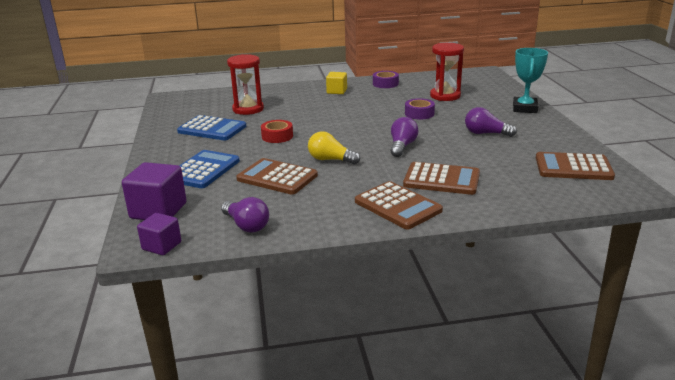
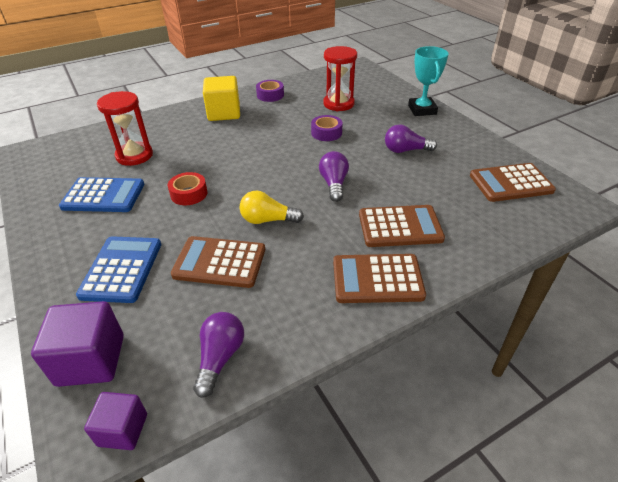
camera: 20 degrees left, 15 degrees up
(246, 225) = (220, 358): purple light bulb -> purple light bulb turned 105 degrees counterclockwise
(337, 91) = (224, 113): yellow cube -> yellow cube, size x1.64
(398, 206) = (377, 279): brown calculator -> brown calculator turned 150 degrees clockwise

